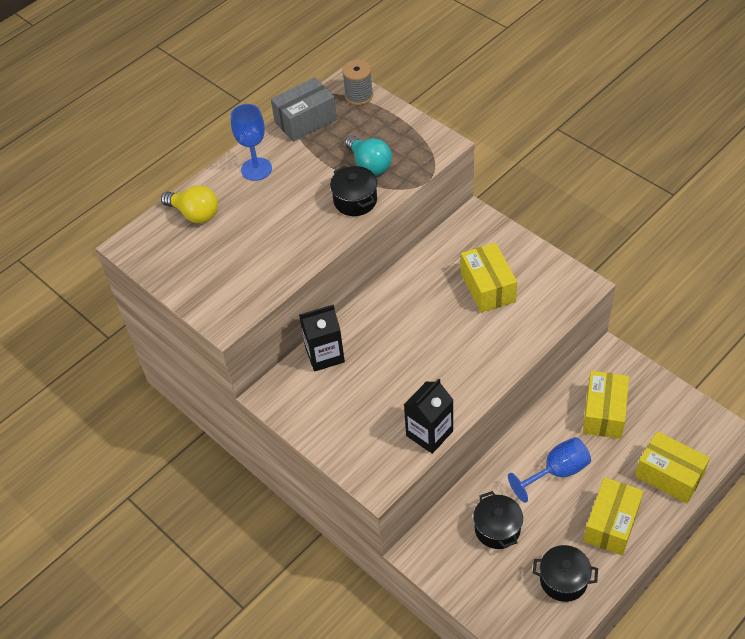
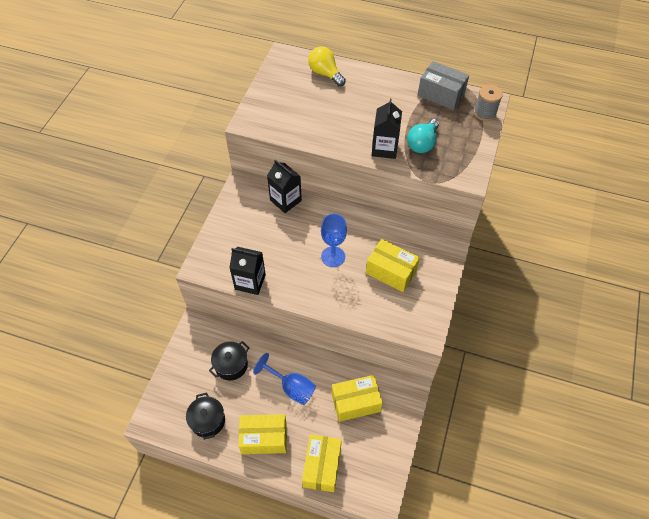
camera: 60 degrees right, 5 degrees up
(195, 214) = (325, 73): yellow light bulb -> yellow light bulb turned 135 degrees clockwise
(256, 169) = (381, 87): blue goblet -> blue goblet (333, 256)
(355, 201) = (384, 148): black pot -> black carton
(487, 287) = (391, 272): yellow box -> yellow box turned 75 degrees clockwise

